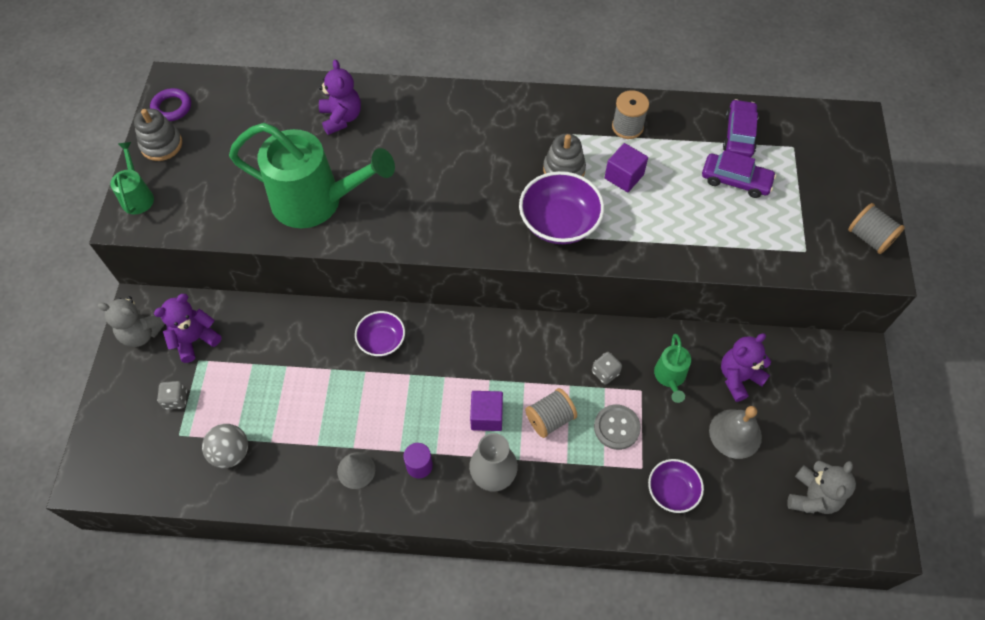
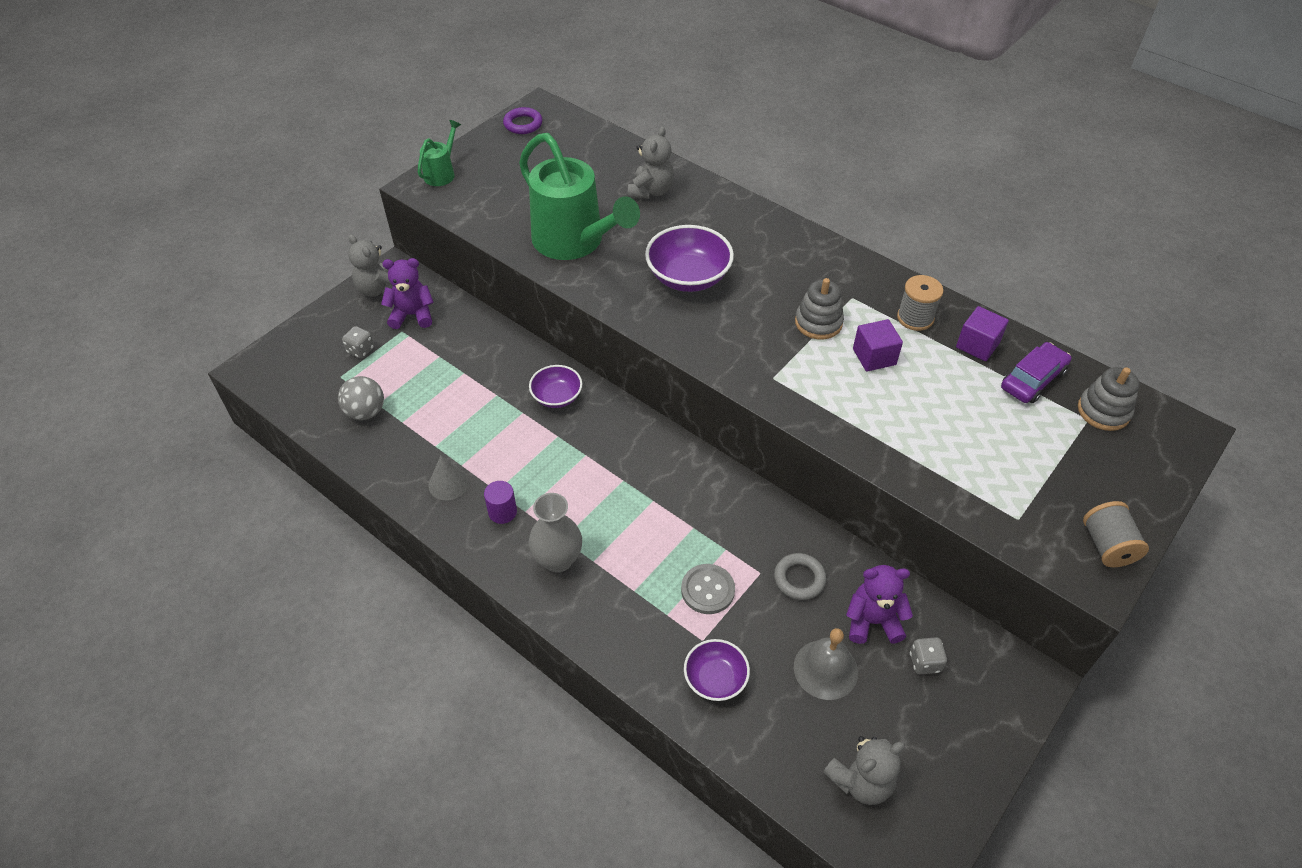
camera: 35 degrees right, 10 degrees down
(161, 145) = (491, 146): grey stacking toy -> grey stacking toy (1103, 411)
(341, 118) = (651, 191): purple teddy bear -> grey teddy bear
(486, 416) = (594, 508): purple cube -> purple cube (977, 345)
(550, 419) = (650, 544): grey spool -> none
(559, 222) = (775, 363): purple bowl -> purple bowl (688, 277)
(605, 372) = (737, 537): grey dice -> grey dice (924, 662)
(670, 377) = (799, 579): green watering can -> grey ring
(735, 180) = (993, 417): purple car -> none

